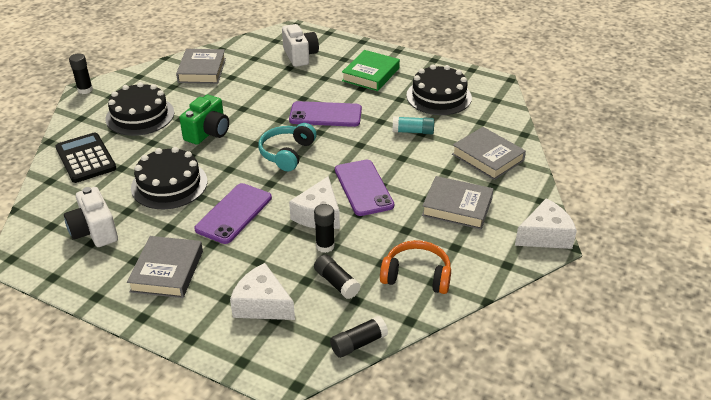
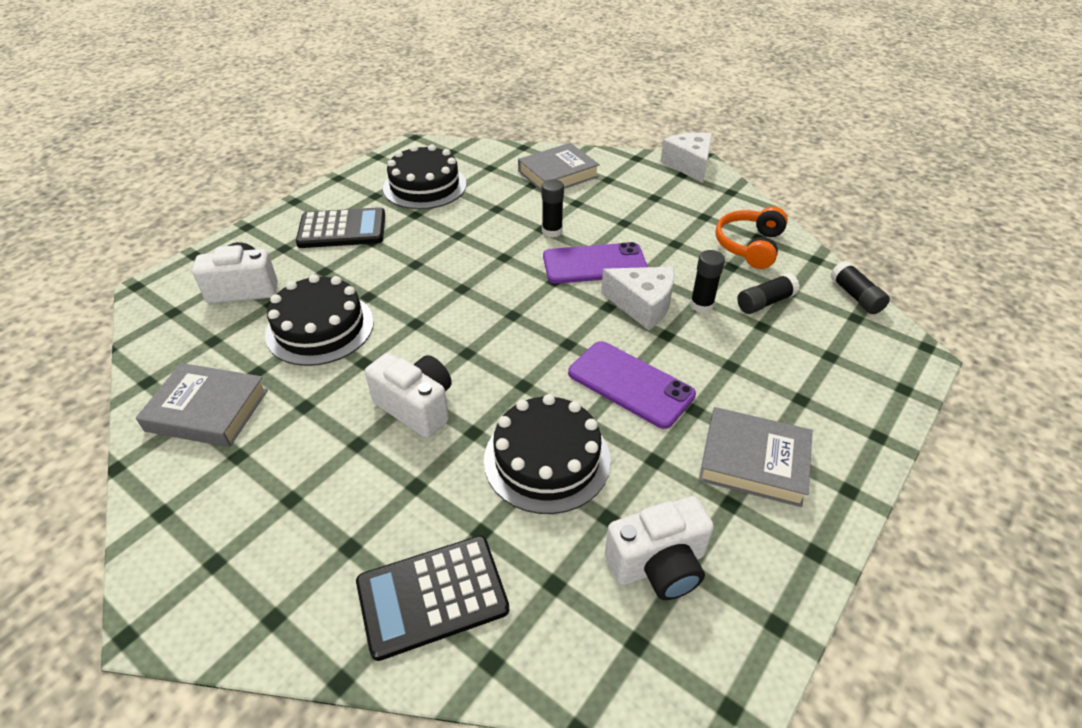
camera: 80 degrees left, 5 degrees up
(85, 90) = (155, 618): black glue stick -> black glue stick (552, 231)
(140, 116) = (317, 506): black cake -> black cake (320, 328)
(208, 133) = (416, 407): green camera -> white camera
(262, 304) = (808, 366): white cheese -> none
(287, 153) = (503, 322): turquoise headphones -> none
(325, 115) = (422, 279): purple phone -> none
(370, 74) = (342, 229): green book -> black calculator
(413, 131) = (491, 214): turquoise glue stick -> none
(457, 207) = (640, 205): grey book -> none

